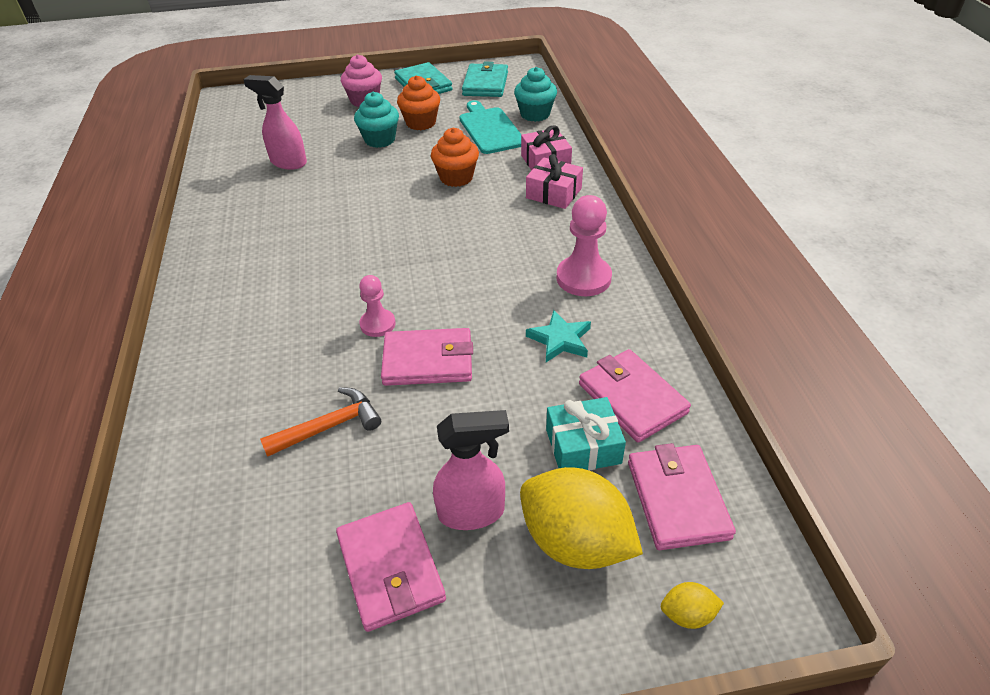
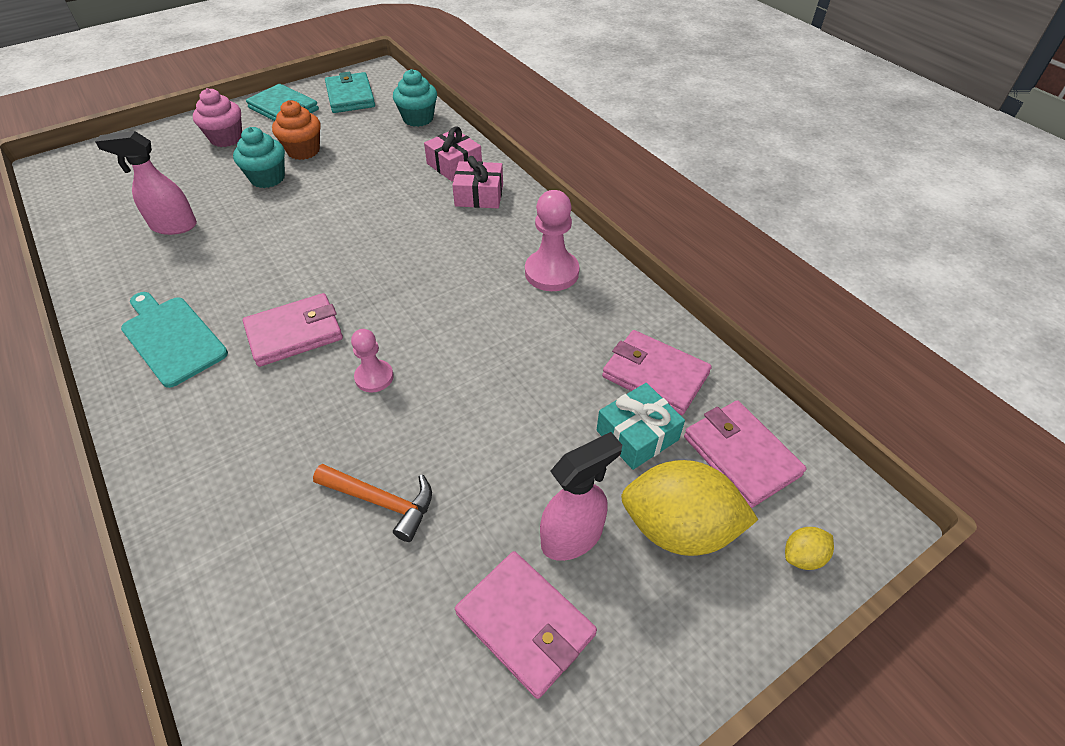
camera: 25 degrees left, 5 degrees up
(330, 426) = (382, 502): orange hammer -> orange hammer turned 75 degrees clockwise
(428, 361) = (447, 399): pink wallet -> pink wallet (295, 333)
(456, 178) = (373, 201): orange cupcake -> none
(490, 129) = (381, 143): turquoise cutting board -> turquoise cutting board (172, 338)
(560, 340) = (562, 339): turquoise star -> none

